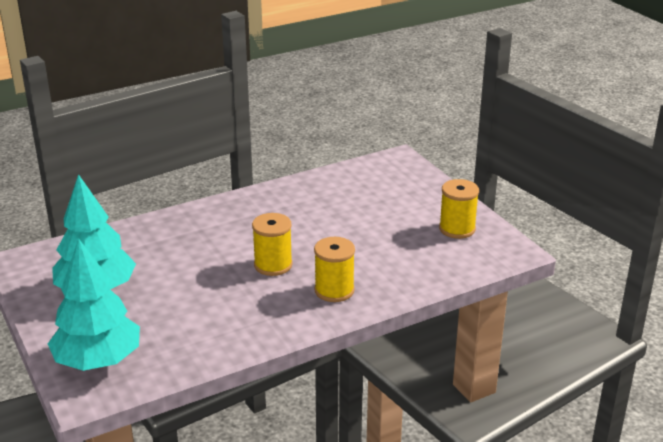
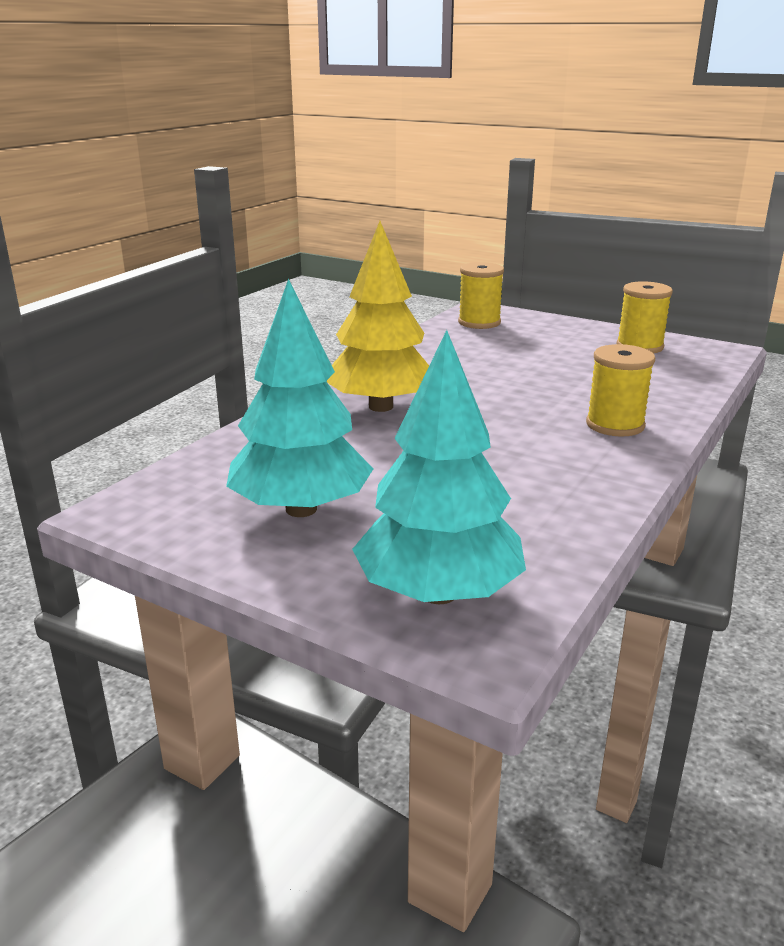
camera: 30 degrees left, 5 degrees down
(220, 231) = (381, 407): none -> yellow tree
(273, 265) = (503, 421): yellow spool -> yellow spool (479, 322)

